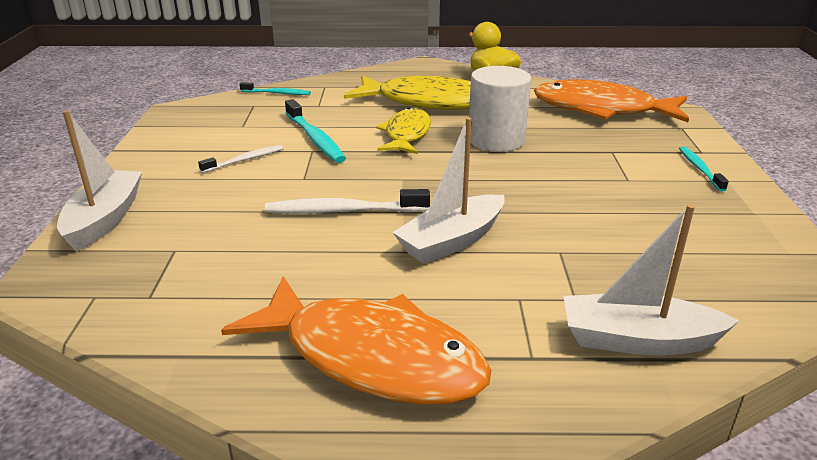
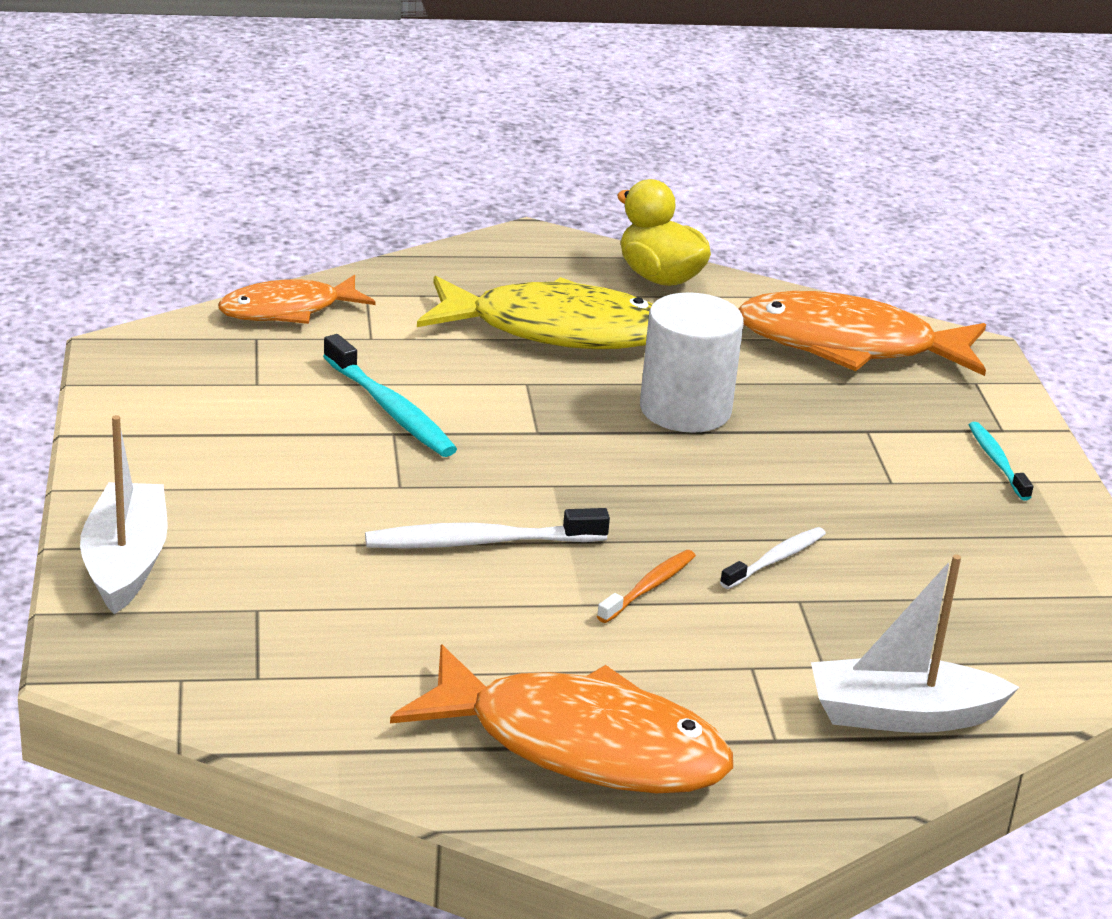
camera: 10 degrees left, 0 degrees up
(245, 160) = (292, 453): white toothbrush -> white toothbrush (775, 559)
(277, 93) = (288, 310): turquoise toothbrush -> orange fish
(406, 134) = (539, 399): yellow fish -> none
(452, 241) = (649, 587): white boat -> orange toothbrush

